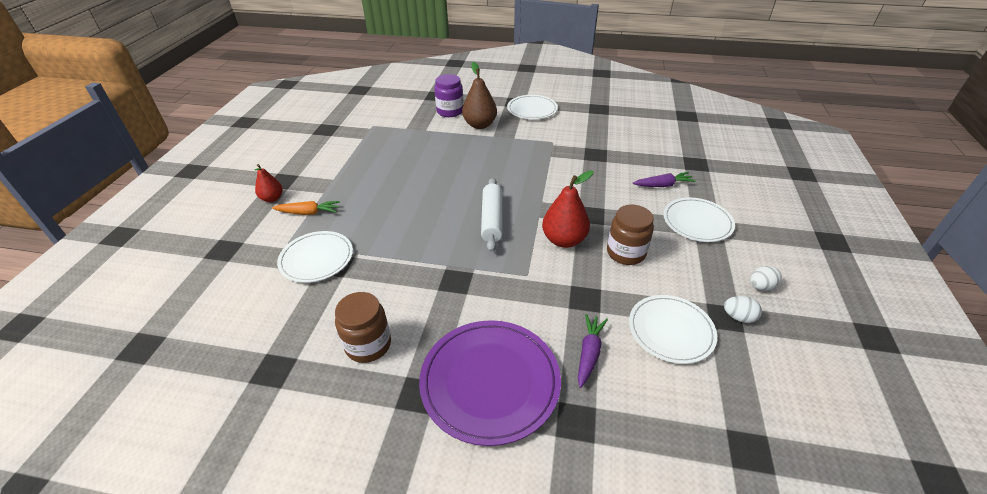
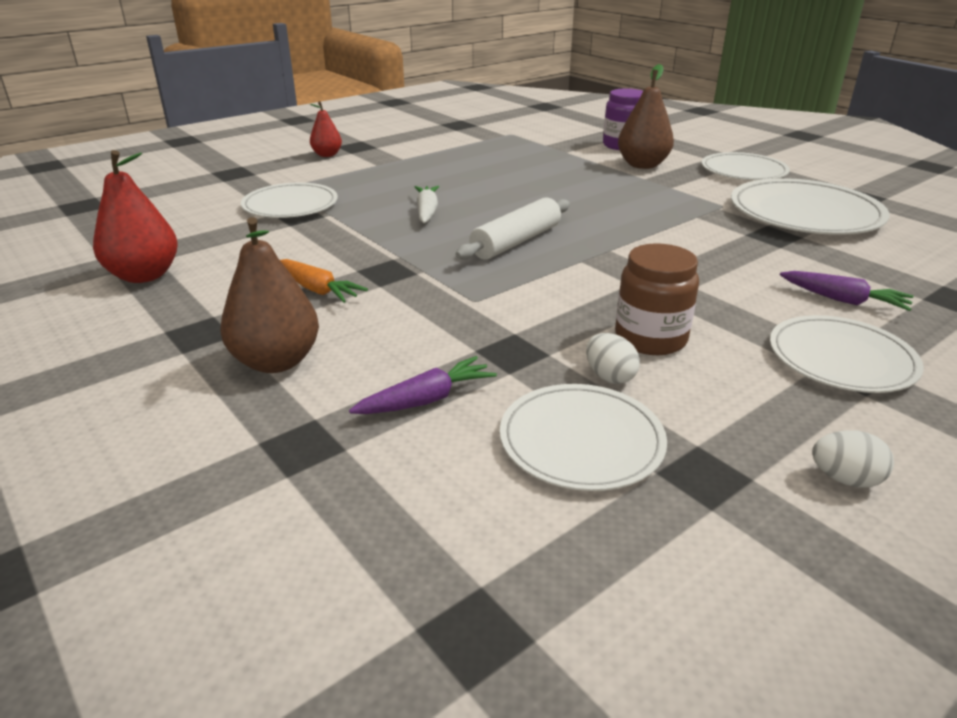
camera: 40 degrees right, 10 degrees down
(308, 213) = (339, 173): orange carrot -> orange carrot (318, 290)
(368, 345) = (224, 278): brown jar -> none
(413, 220) = (427, 211): none -> white carrot
(490, 382) = (276, 361): purple plate -> brown pear
(564, 240) = (578, 292): red pear -> red pear (144, 275)
(590, 131) = (805, 213): none -> white plate
(738, 317) = (730, 488): white egg -> white egg (609, 376)

